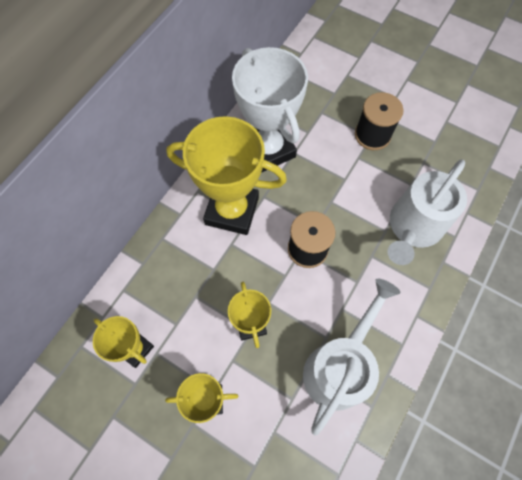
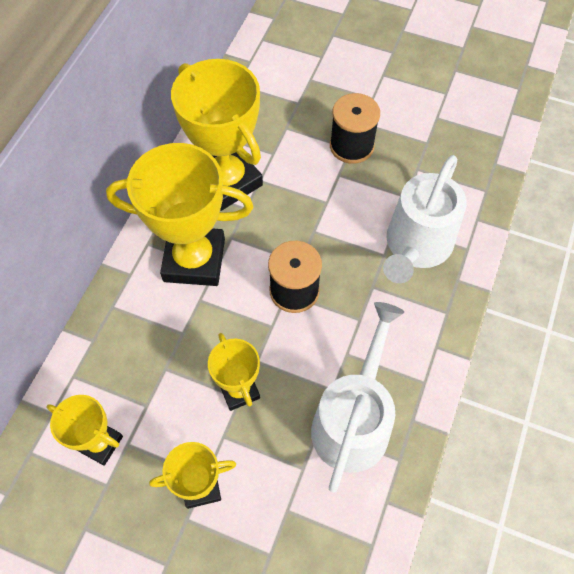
camera: 10 degrees left, 5 degrees down
(268, 149) = (227, 181): white trophy -> yellow trophy

